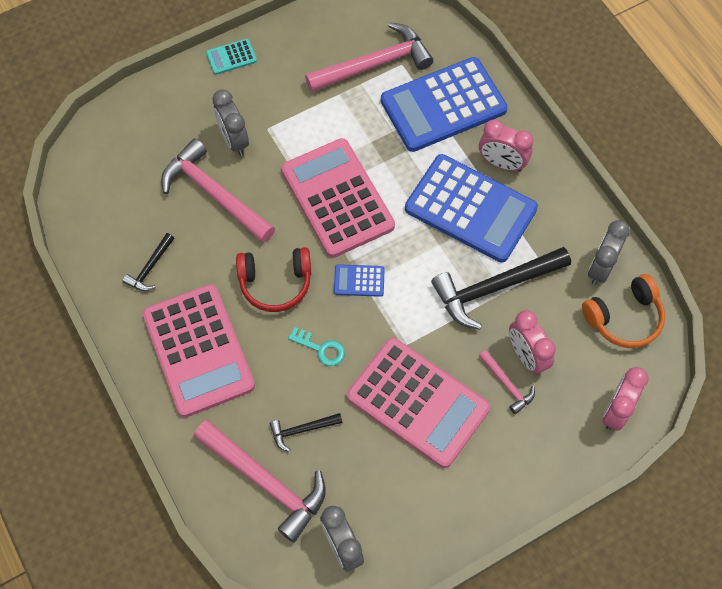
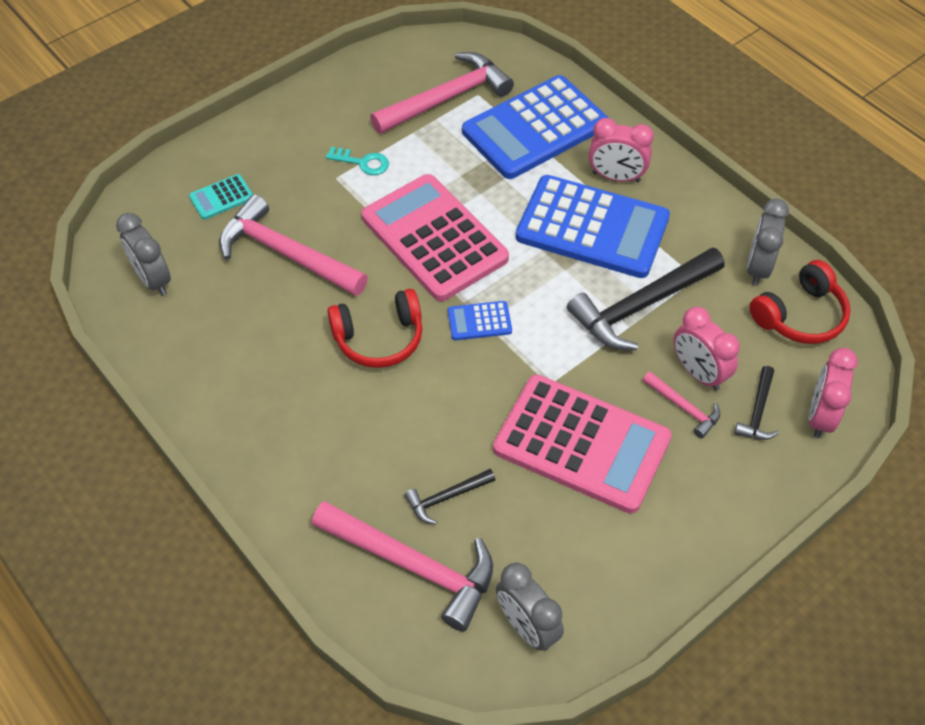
camera: 10 degrees left, 10 degrees down
(150, 268) = (221, 343): black hammer -> black hammer (758, 411)
(199, 350) = (298, 426): pink calculator -> none
(231, 57) = (279, 112): turquoise calculator -> turquoise calculator (221, 197)
(234, 140) = (298, 195): grey clock -> grey clock (153, 280)
(321, 348) = (450, 402): turquoise key -> turquoise key (362, 162)
(624, 318) = (800, 316): orange headphones -> red headphones

